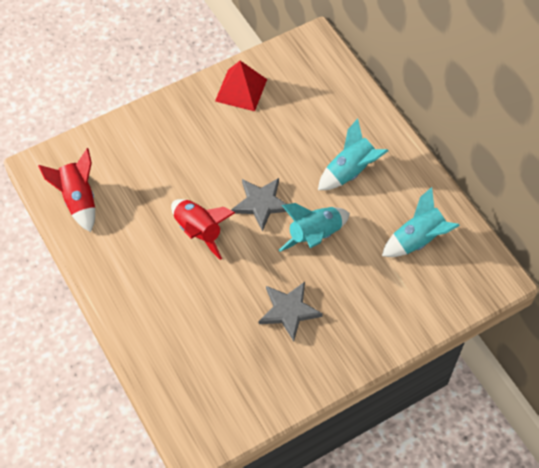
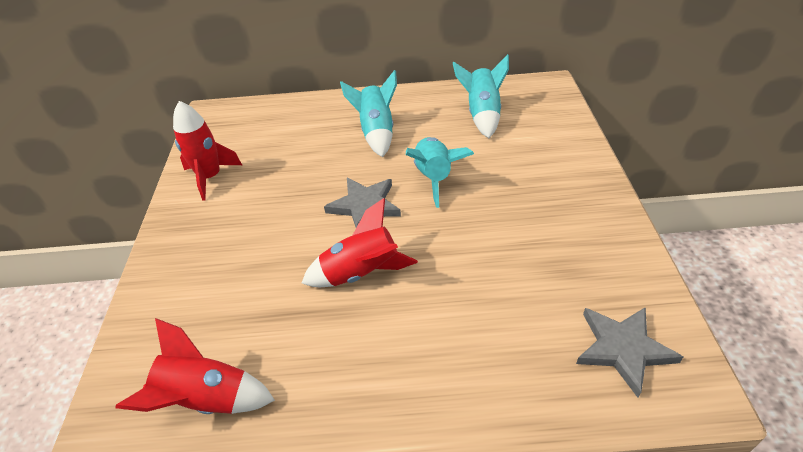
camera: 60 degrees left, 15 degrees down
(241, 90) = (210, 177): red pyramid -> red rocket
(289, 311) = (518, 226): grey star -> grey star (623, 349)

